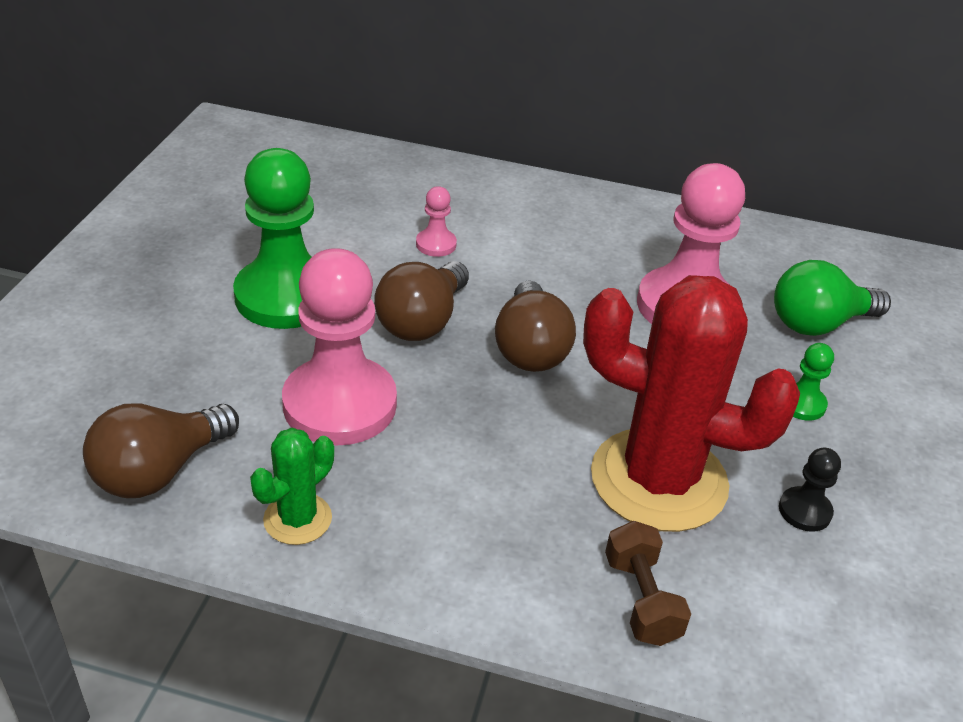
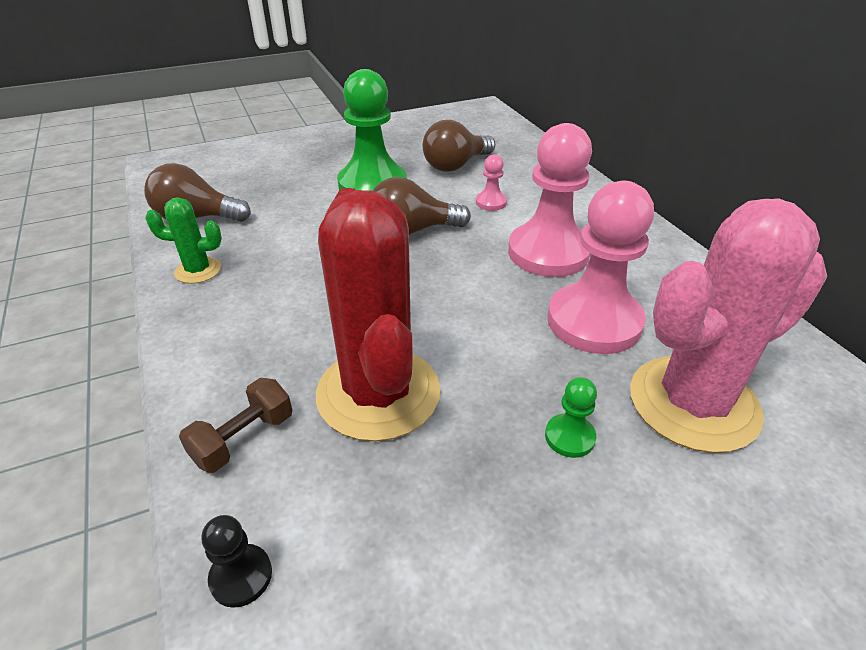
camera: 55 degrees right, 0 degrees up
(340, 404) = (304, 240): pink pawn -> pink pawn (548, 253)
(530, 348) = (443, 278): brown light bulb -> brown light bulb (455, 165)
(804, 511) = (433, 496): black pawn -> black pawn (241, 576)
(818, 324) = (693, 403): green light bulb -> pink cactus

